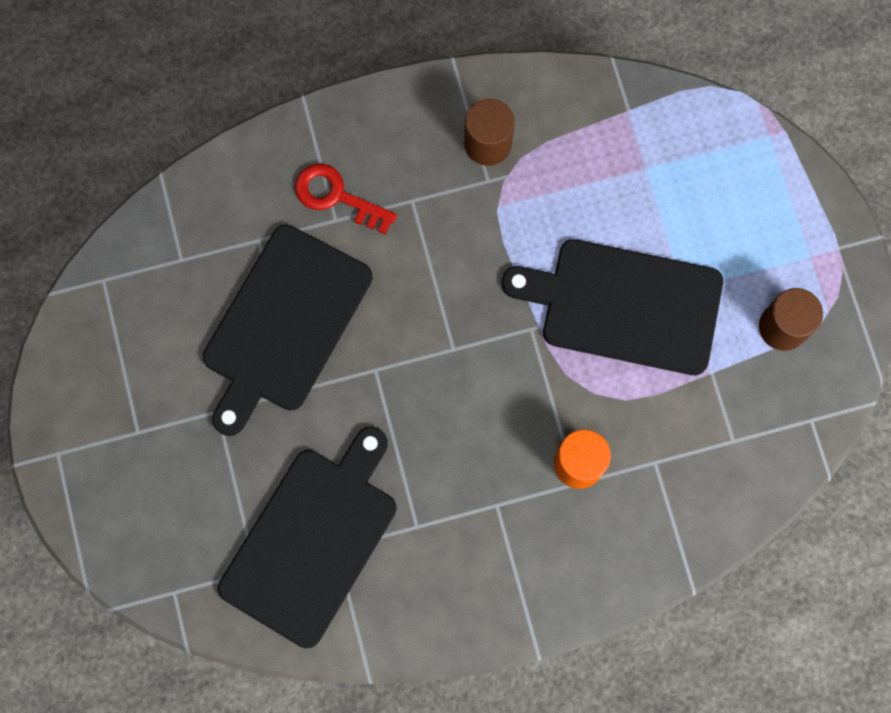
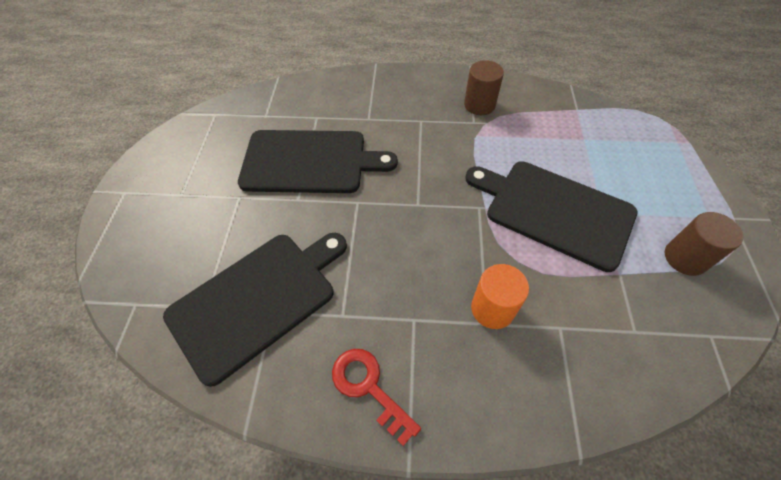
camera: 20 degrees right, 20 degrees down
(284, 324) = (309, 161): black cutting board -> black cutting board turned 135 degrees counterclockwise
(337, 196) = (374, 108): red key -> red key (369, 387)

